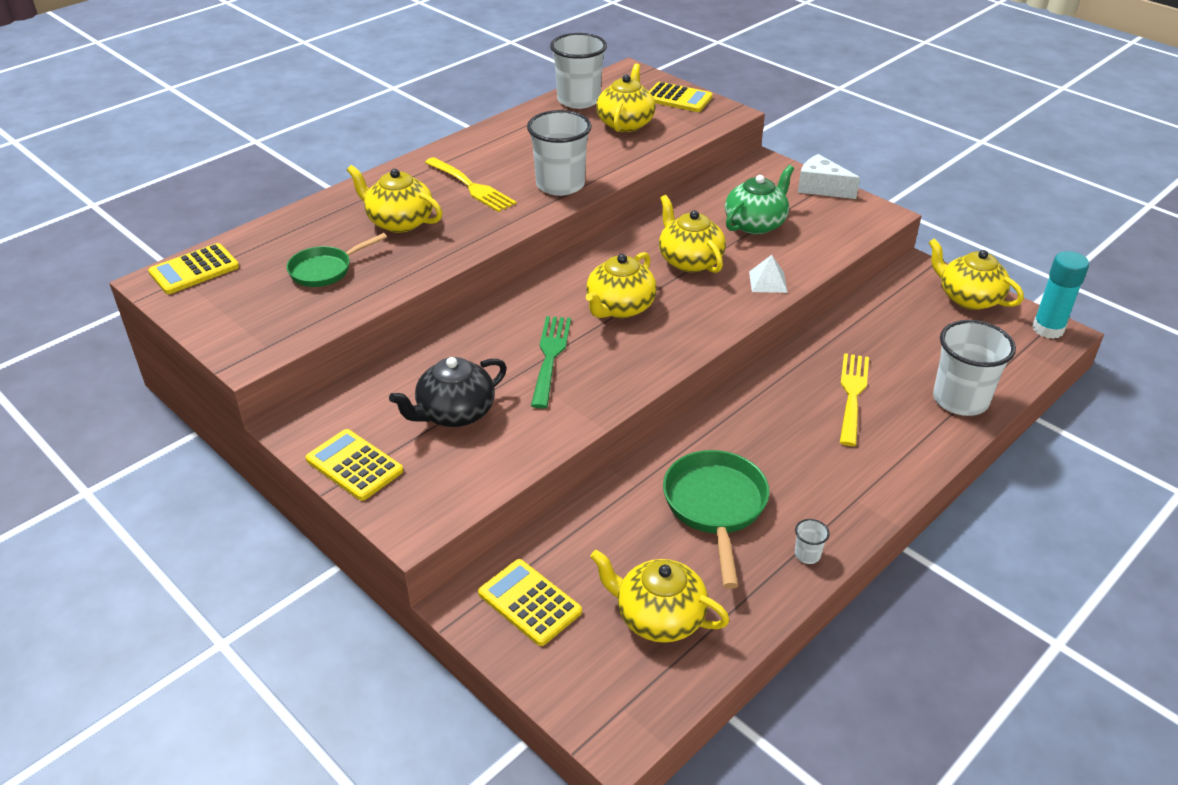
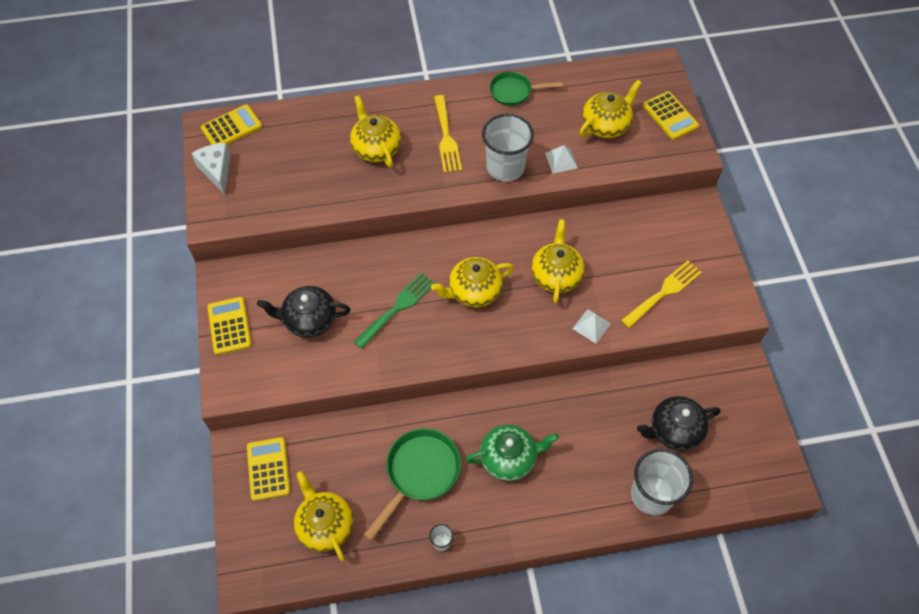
camera: 35 degrees right, 20 degrees up
(194, 270) = (231, 127): yellow calculator -> yellow calculator turned 150 degrees clockwise
(325, 270) = (301, 169): green pan -> green pan (514, 92)
(578, 100) = (594, 81): white cup -> none
(611, 160) = (561, 160): none -> white pyramid
(755, 224) = (634, 266): green teapot -> green teapot (509, 458)
(821, 188) = (718, 256): white cheese -> white cheese (217, 171)
(852, 394) = (583, 444): yellow fork -> yellow fork (663, 292)
(920, 342) = (674, 430): none -> black teapot
(968, 298) = (751, 413): yellow teapot -> none
(1048, 329) = (782, 477): turquoise glue stick -> none

